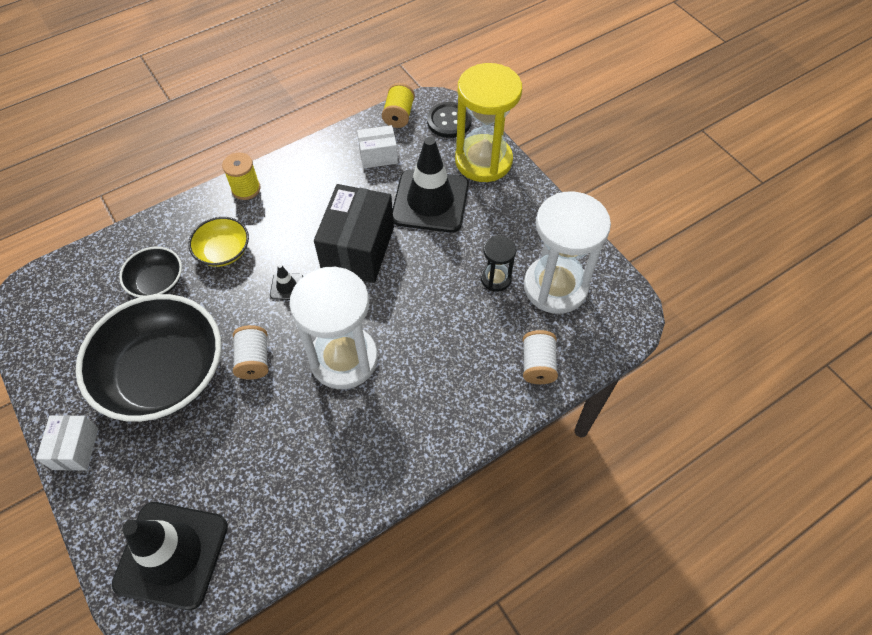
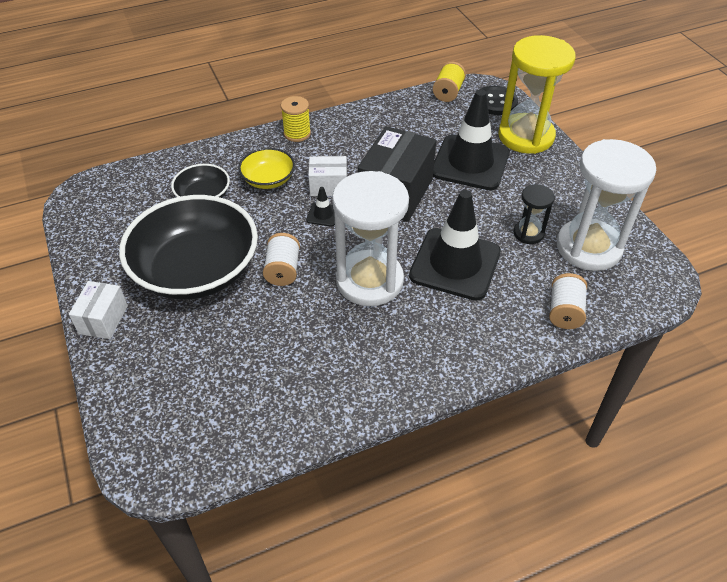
camera: 10 degrees right, 10 degrees down
(171, 554) = (176, 423): black traffic cone -> black traffic cone (455, 264)
(378, 156) = (424, 122): white box -> white box (328, 186)

